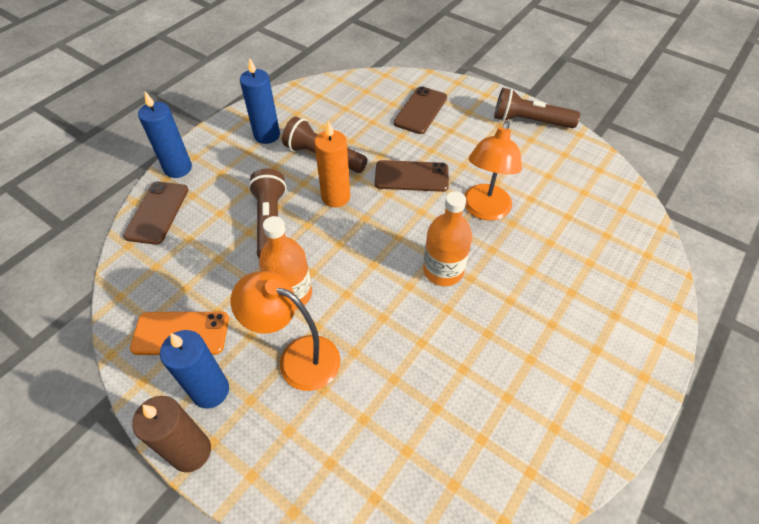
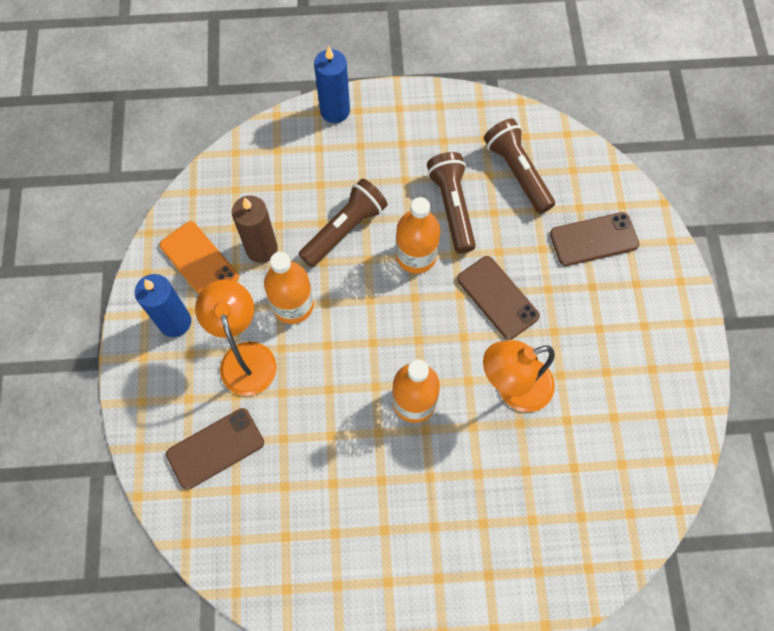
camera: 50 degrees right, 15 degrees up
(157, 212) = (281, 141): brown phone -> brown phone (215, 448)
(191, 452) = (127, 350): brown candle -> brown candle (261, 249)
(267, 135) = (434, 140): blue candle -> none
(336, 197) = (416, 256): orange candle -> orange bottle
(529, 121) = (678, 350): brown flashlight -> brown flashlight (517, 172)

